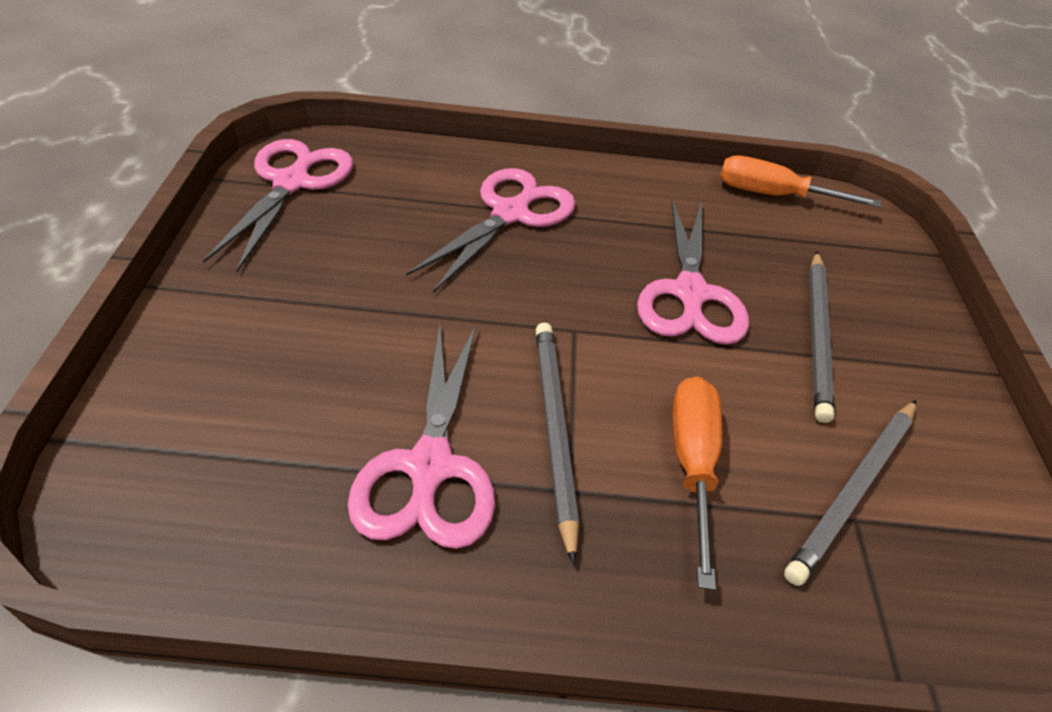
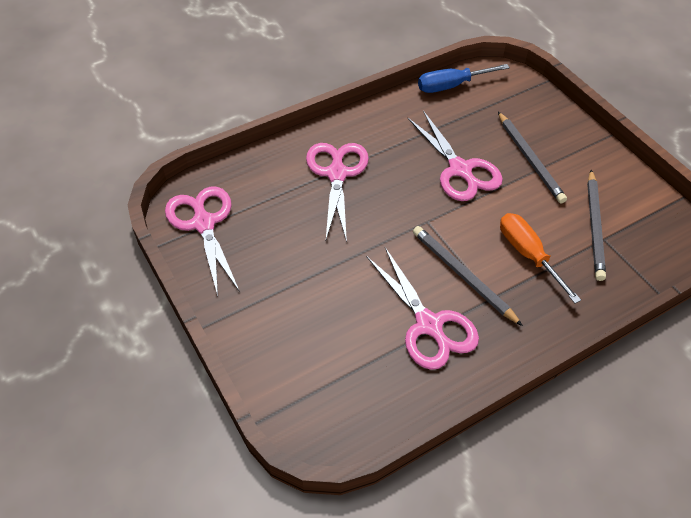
camera: 30 degrees left, 5 degrees up
(774, 195) = (452, 86): orange screwdriver -> blue screwdriver

